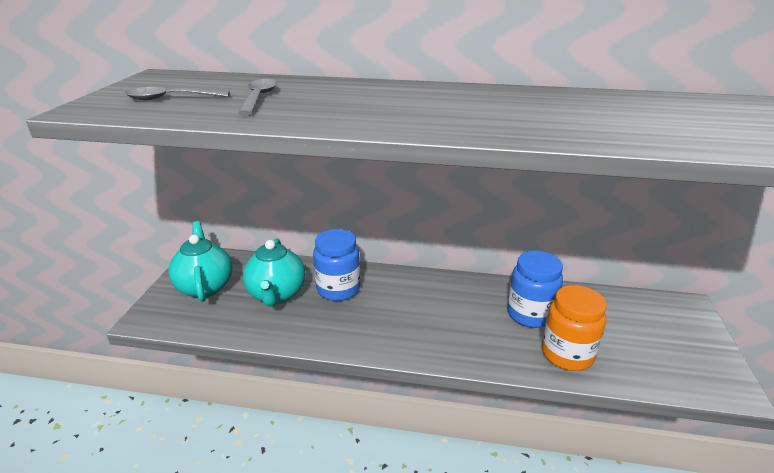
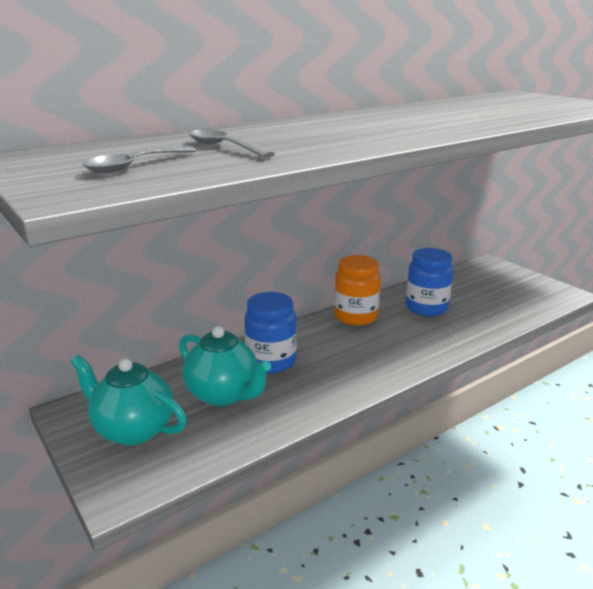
camera: 45 degrees left, 5 degrees down
(567, 354) = (481, 319): orange jar -> orange jar (356, 316)

